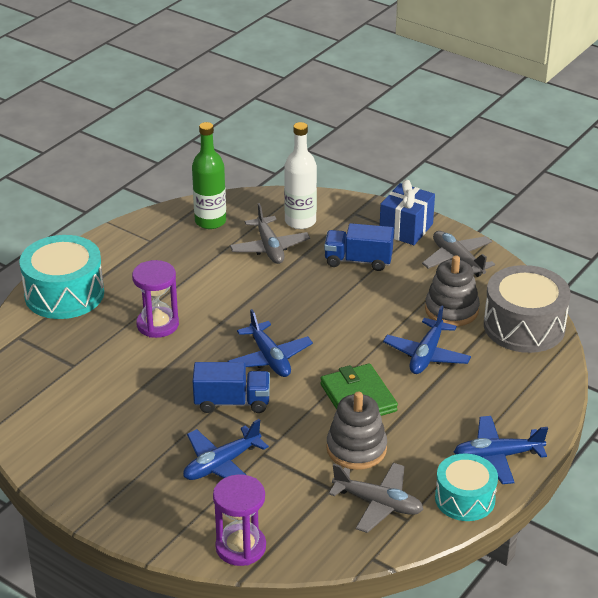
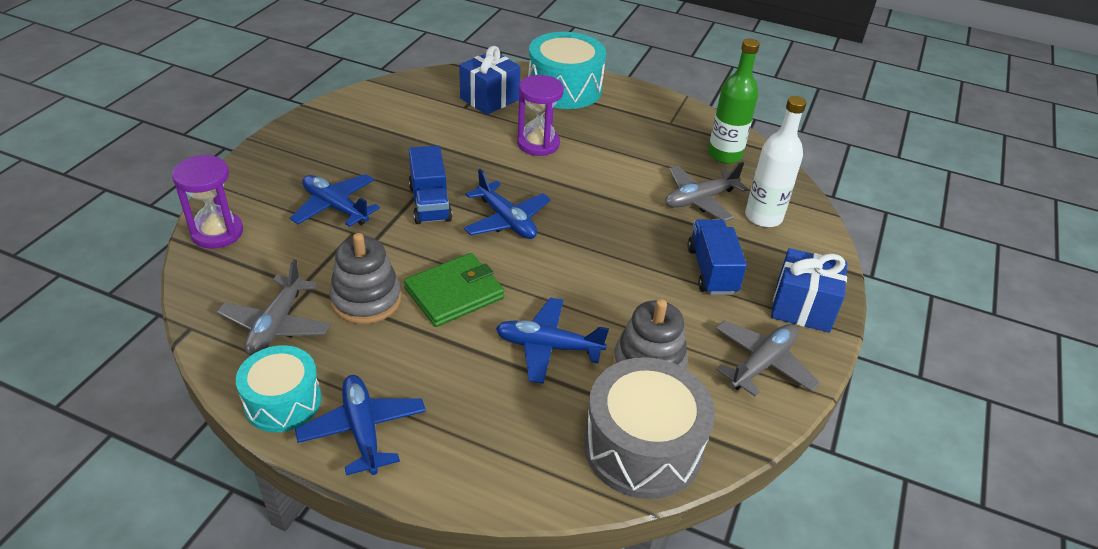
camera: 75 degrees right, 5 degrees up
(64, 346) = (489, 99): none -> blue gift
(269, 358) = (506, 220): blue plane -> blue plane turned 90 degrees counterclockwise

